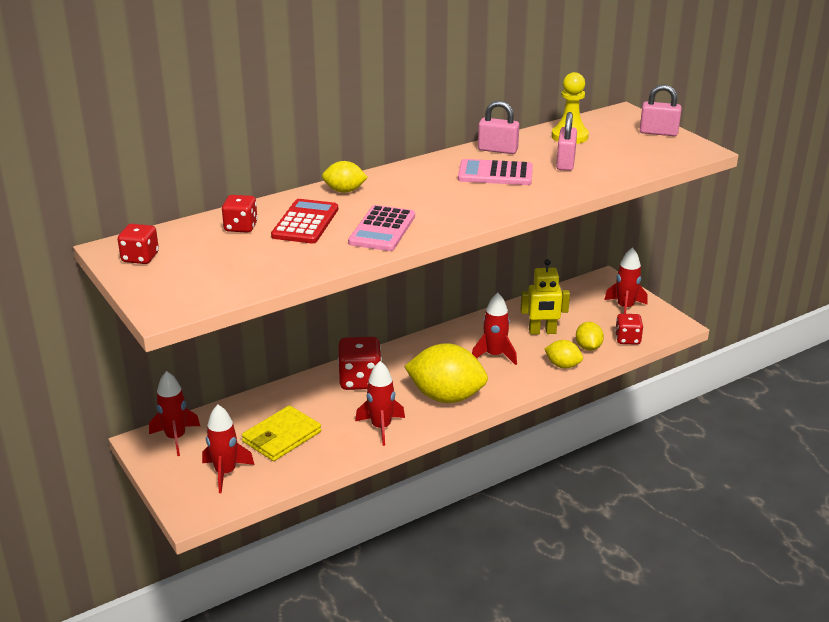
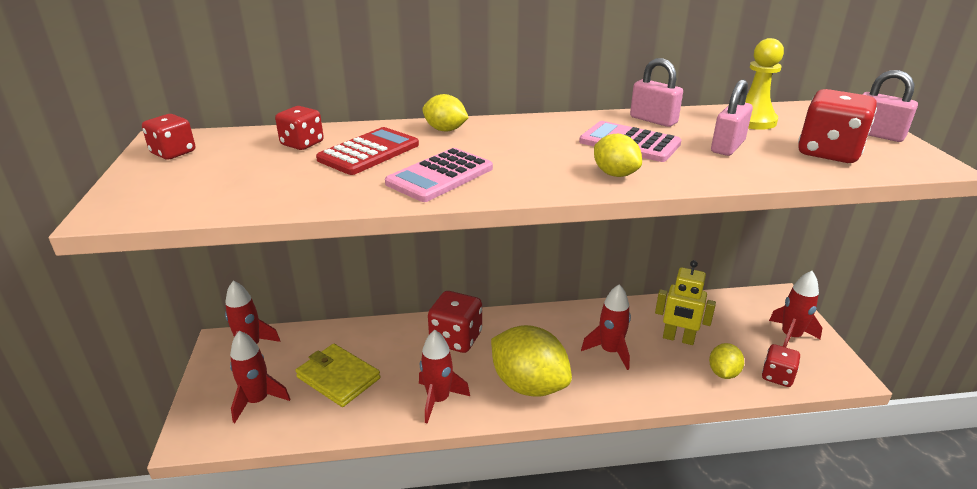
camera: 25 degrees right, 0 degrees up
(281, 436) = (338, 377): yellow wallet -> yellow wallet turned 60 degrees clockwise
(563, 365) = (681, 387): yellow lemon -> yellow lemon (615, 174)
(634, 154) = (828, 152): none -> red dice

